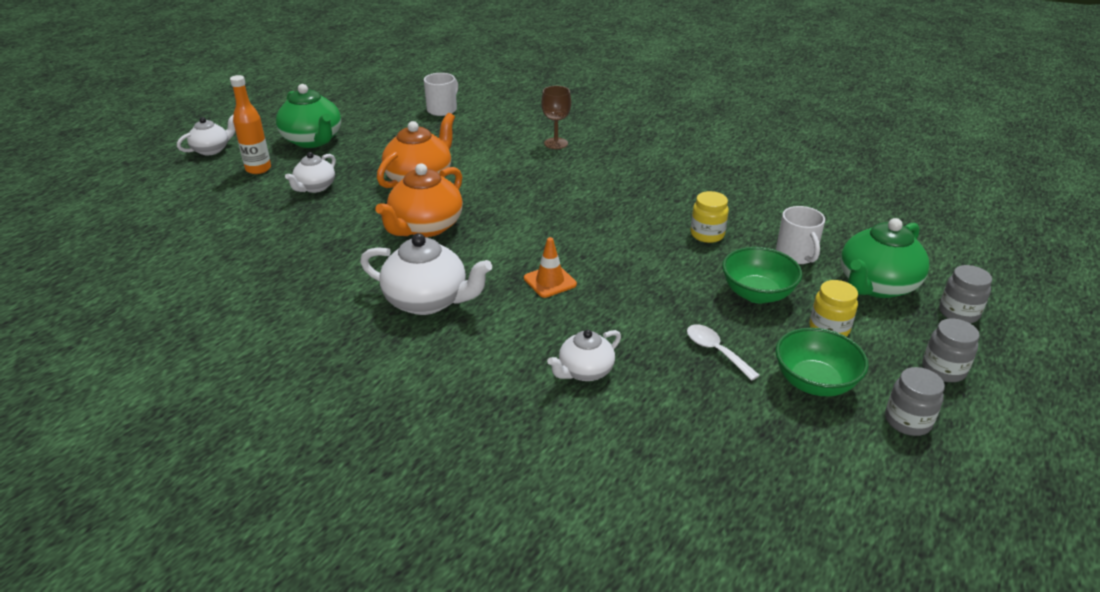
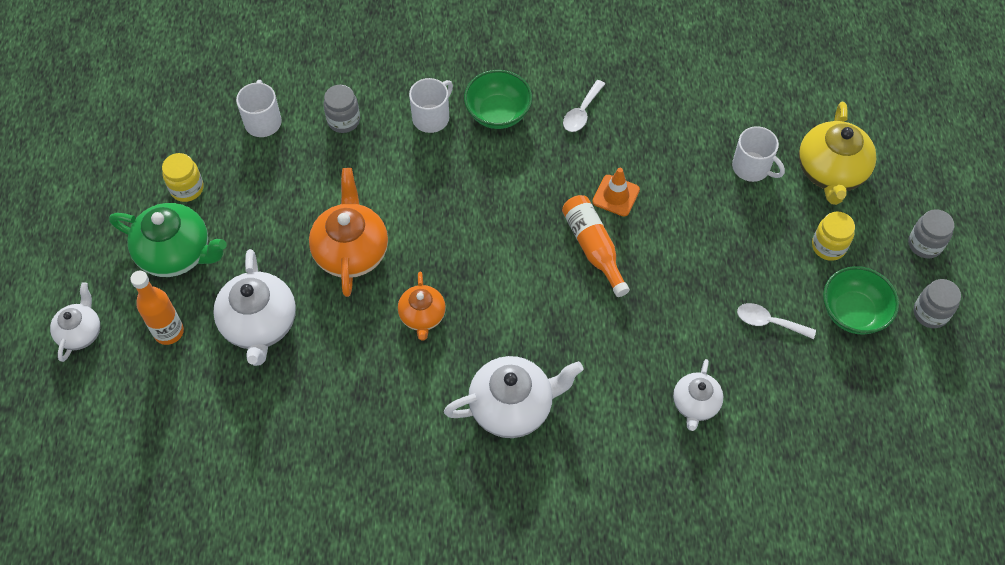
camera: 35 degrees left, 25 degrees up
(315, 187) = (259, 324): white teapot -> white teapot, size x1.68
(425, 227) = (422, 316): orange teapot -> orange teapot, size x0.60
(550, 281) = (589, 320): orange traffic cone -> orange traffic cone (616, 195)
(556, 143) = (431, 117): brown goblet -> white mug
(601, 245) = (593, 248): none -> orange bottle
(673, 178) = (581, 112): none -> white spoon
(707, 234) = (667, 181): yellow jar -> yellow jar (187, 188)
(757, 294) = (754, 236): green bowl -> green bowl (498, 113)
(876, 285) = (831, 172): green teapot -> yellow teapot
(958, 313) = (902, 171): grey jar -> grey jar (343, 120)

